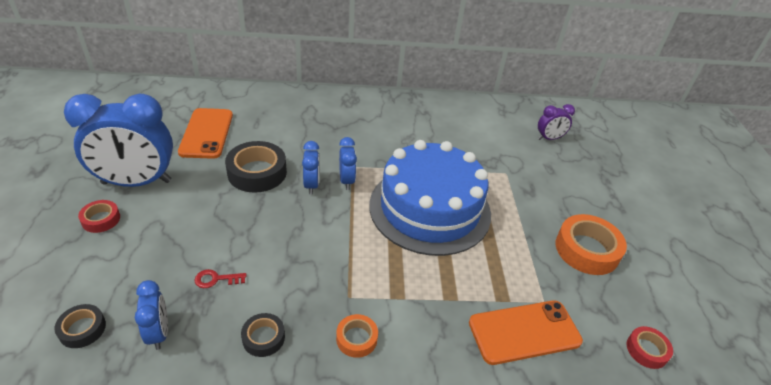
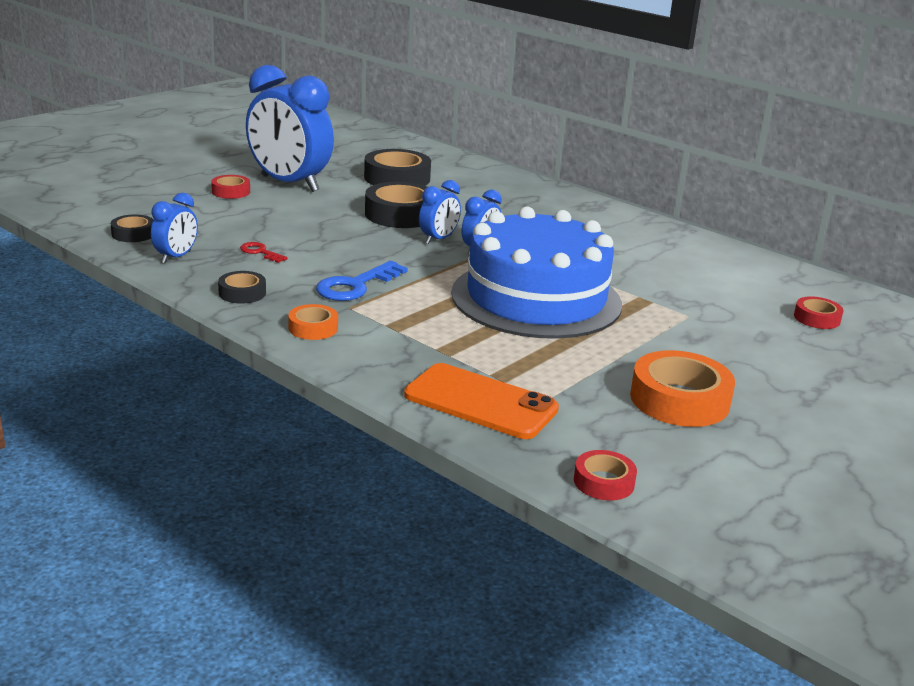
camera: 45 degrees right, 15 degrees down
(207, 133) = (397, 178): orange phone -> black tape
(324, 270) = (355, 286): none -> blue key
(549, 138) = (816, 318): purple clock -> red tape

